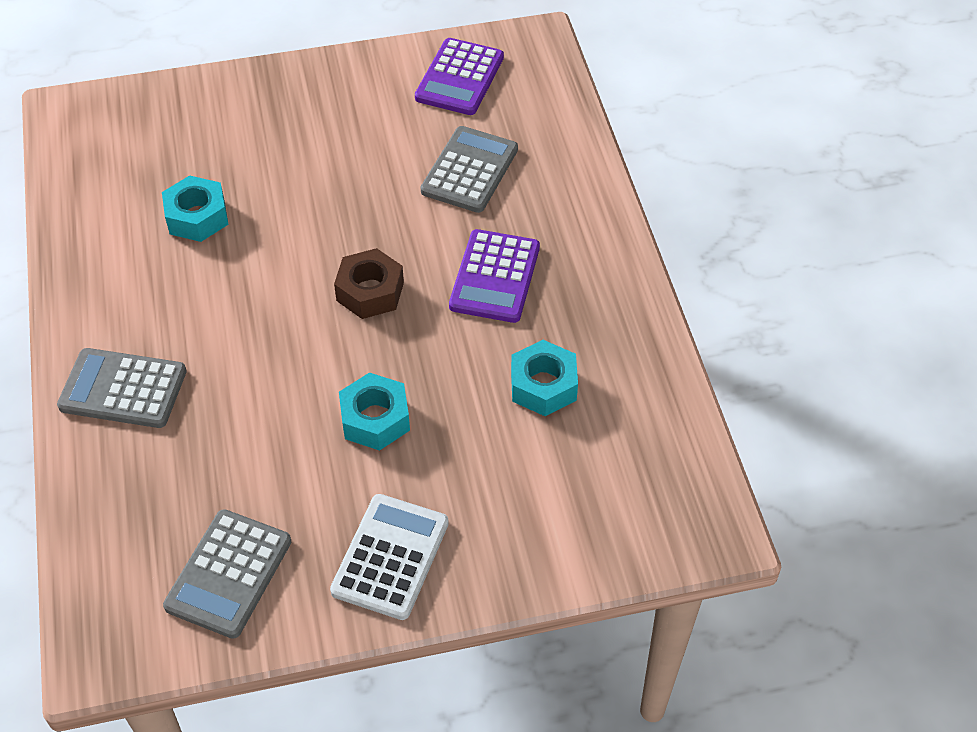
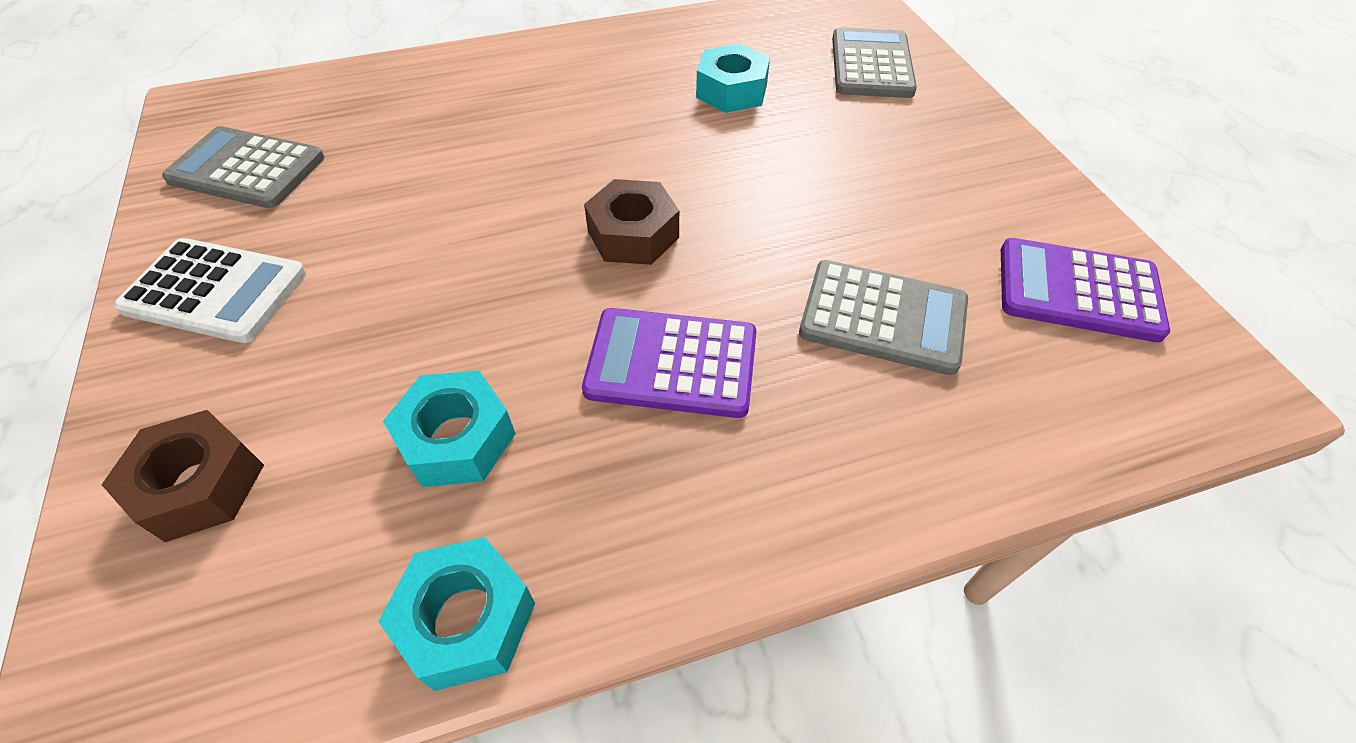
camera: 85 degrees right, 0 degrees up
(123, 389) = (495, 77): grey calculator -> grey calculator (871, 65)
(375, 419) = (426, 258): turquoise nut -> turquoise nut (467, 620)
(567, 519) = (200, 485): none -> brown nut

